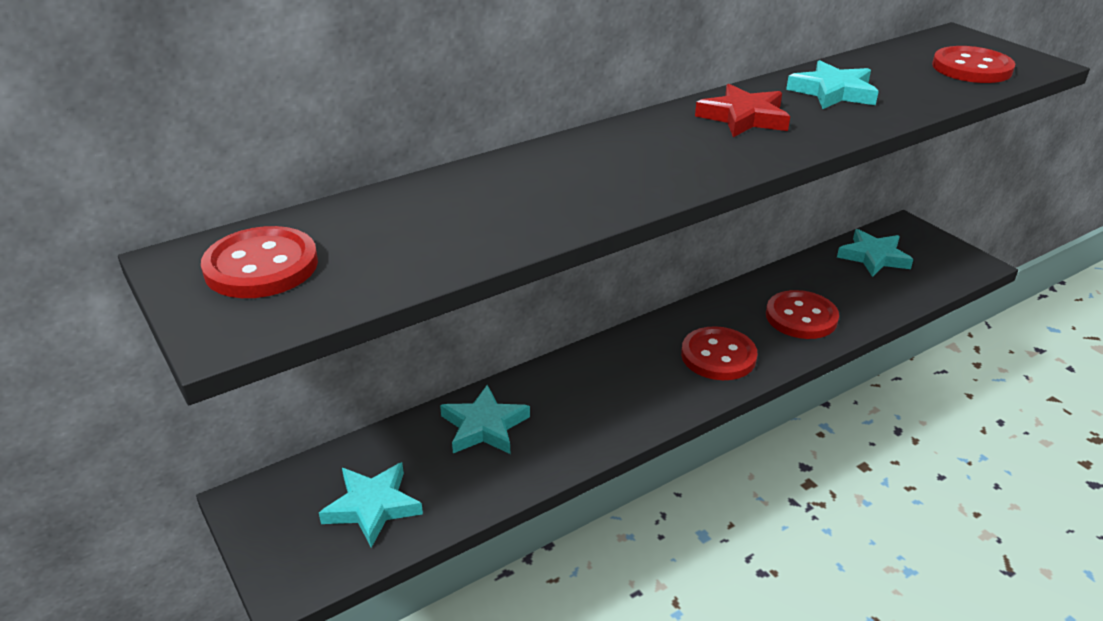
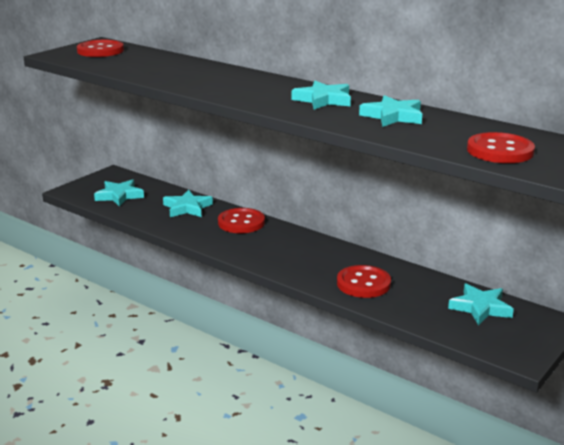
camera: 70 degrees right, 10 degrees down
(718, 356) = (294, 260): red button -> red button (241, 222)
(744, 117) = (323, 100): red star -> turquoise star

